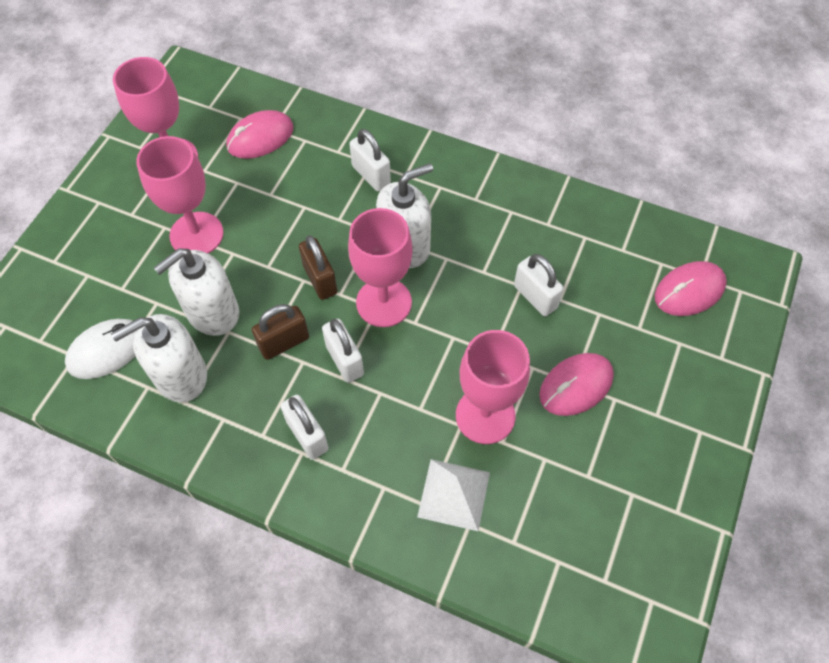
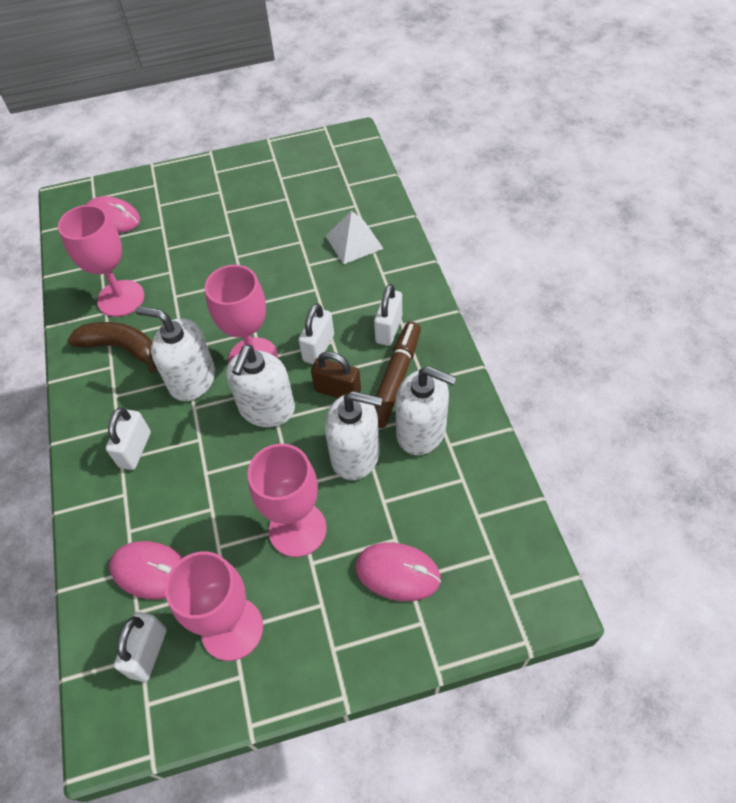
camera: 125 degrees left, 5 degrees down
(107, 350) = (451, 497): white mouse -> none
(249, 397) = (395, 379): none -> brown marker
(320, 280) = (266, 409): brown padlock -> white soap dispenser
(485, 415) = (291, 257): pink goblet -> pink goblet (121, 298)
(490, 215) = (121, 348): none -> brown banana
(535, 297) = (178, 284): white padlock -> white padlock (148, 653)
(576, 386) = (231, 231): pink mouse -> pink mouse (397, 572)

